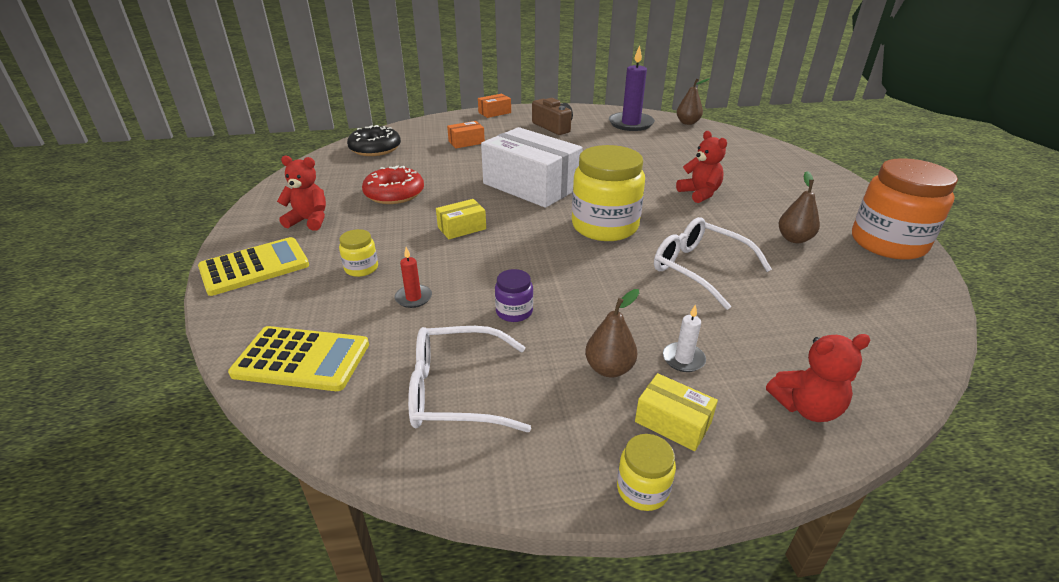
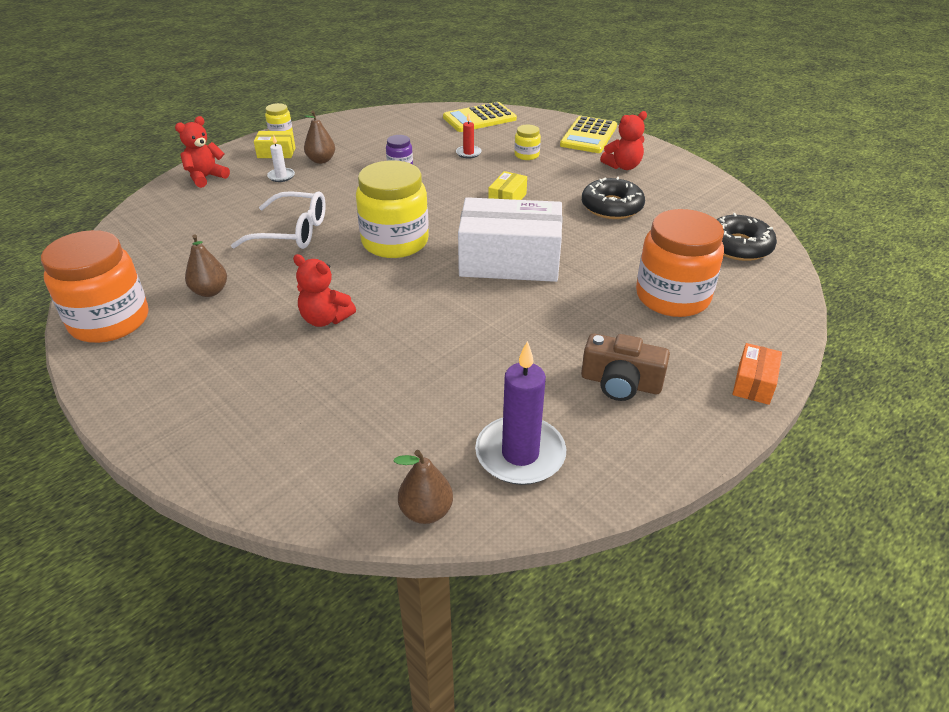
camera: 145 degrees right, 5 degrees up
(394, 193) = (611, 207): red donut -> black donut
(456, 391) = (390, 132): white glasses -> none
(466, 142) = (672, 297): orange box -> orange jar

